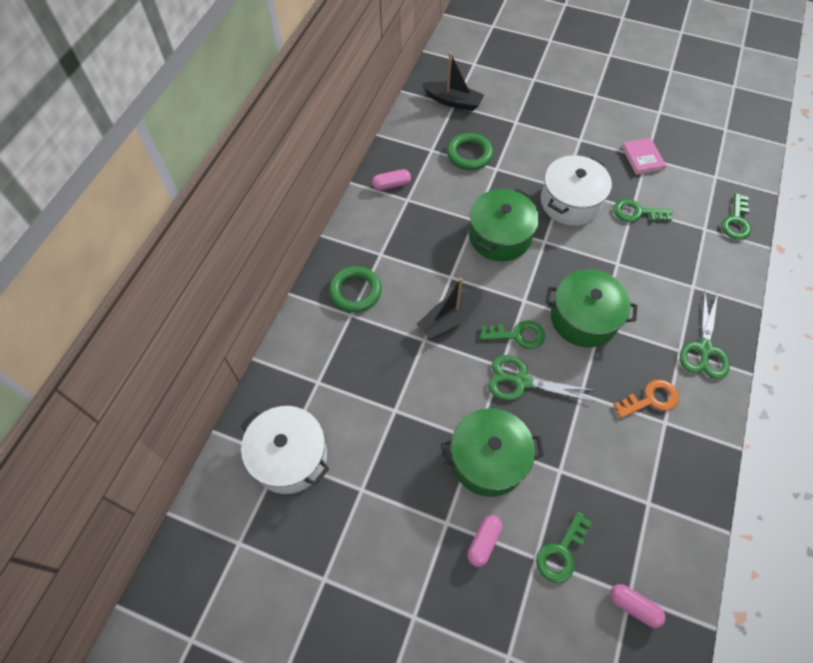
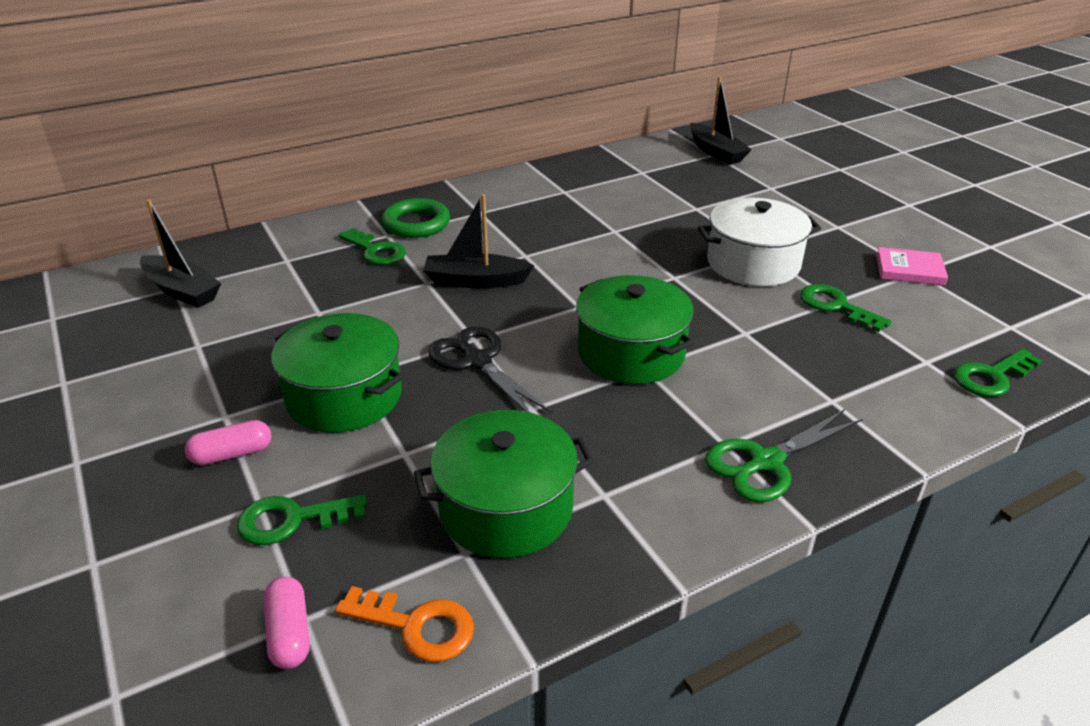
camera: 40 degrees right, 25 degrees down
(289, 457) = (182, 291): white pot -> black boat
(391, 185) = (563, 177): pink capsule -> none
(469, 154) = (679, 189): green ring -> none
(499, 236) = (625, 252): green pot -> green pot (506, 508)
(517, 335) = (530, 326): green key -> green key (376, 251)
(521, 381) = (477, 361): green scissors -> black scissors
(642, 158) = (909, 270): pink book -> pink book turned 75 degrees clockwise
(651, 399) = (615, 463): orange key -> orange key (417, 626)

